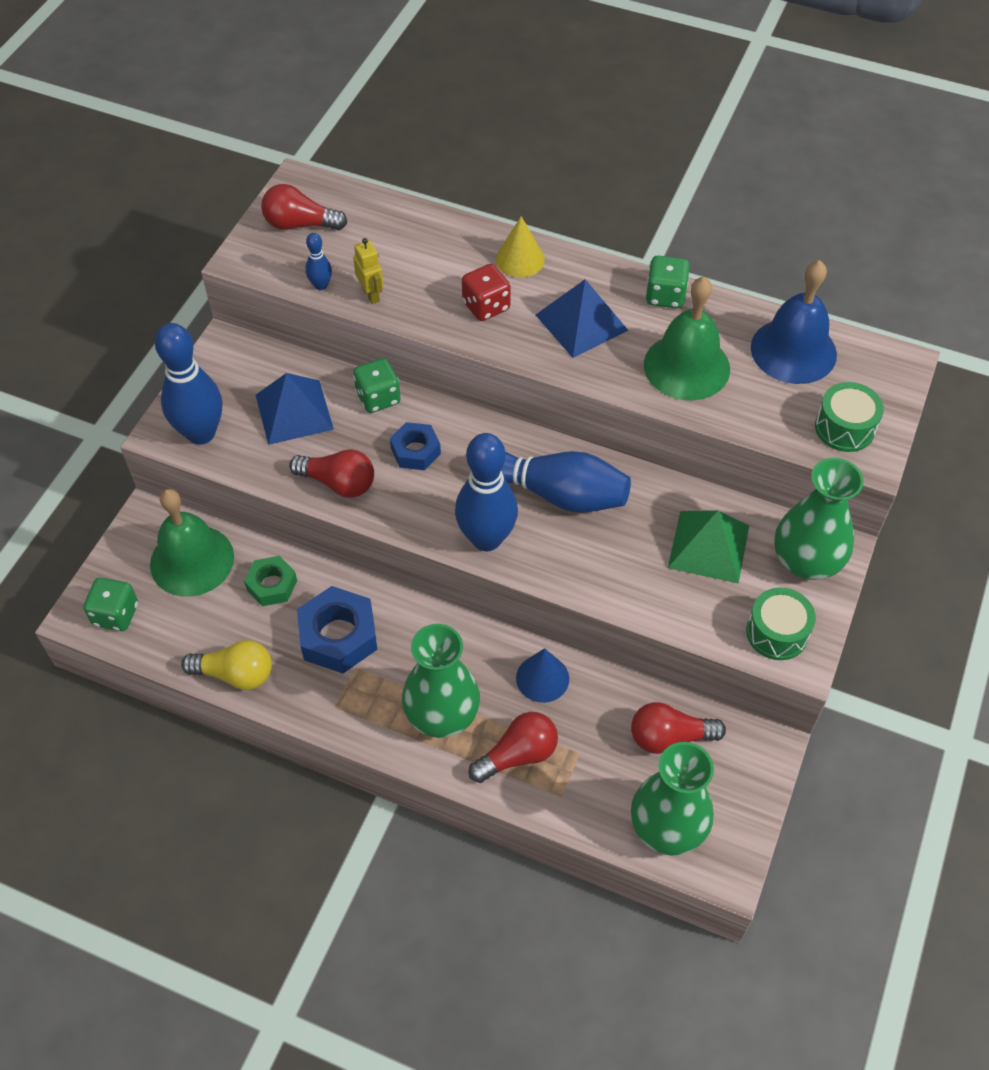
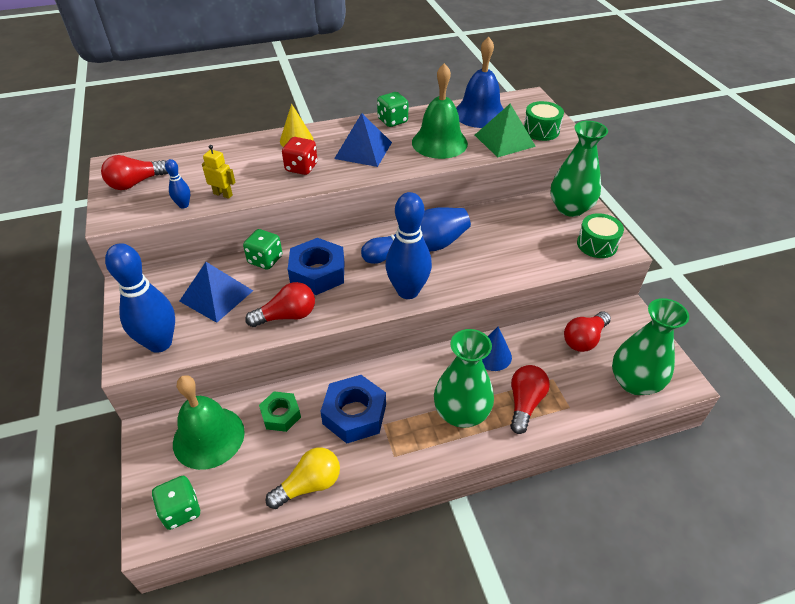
camera: 40 degrees left, 10 degrees down
(415, 451) = (317, 273): blue nut -> blue nut, size x1.62
(708, 546) = (521, 227): green pyramid -> green pyramid (504, 140)

